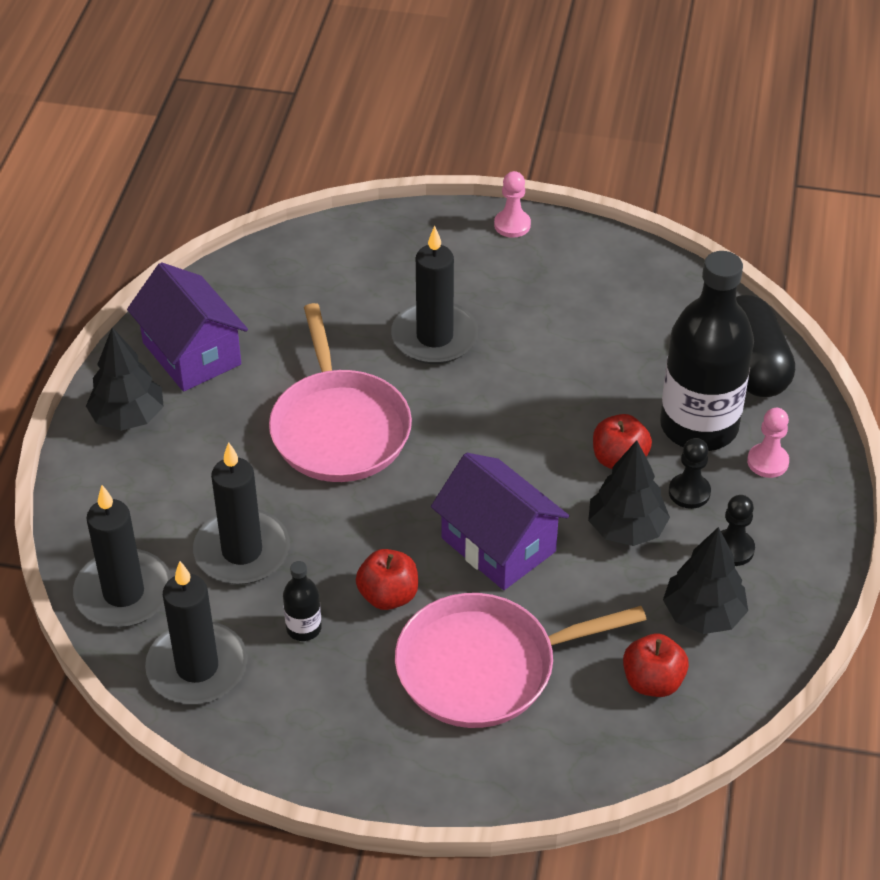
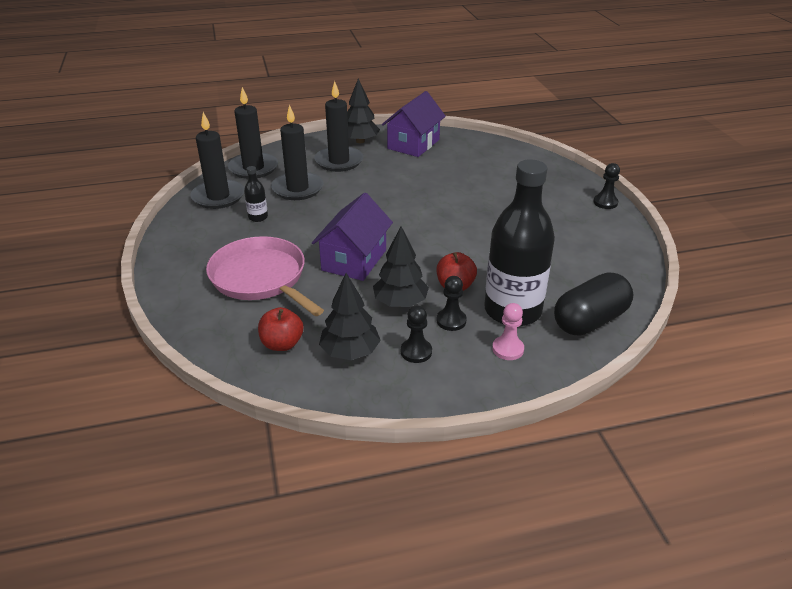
camera: 65 degrees right, 10 degrees down
(339, 428) = (399, 192): pink pan -> none
(388, 596) = (294, 235): red apple -> none
(434, 337) = (491, 201): black candle -> black candle (339, 161)
(512, 225) = (605, 202): pink pawn -> black pawn

